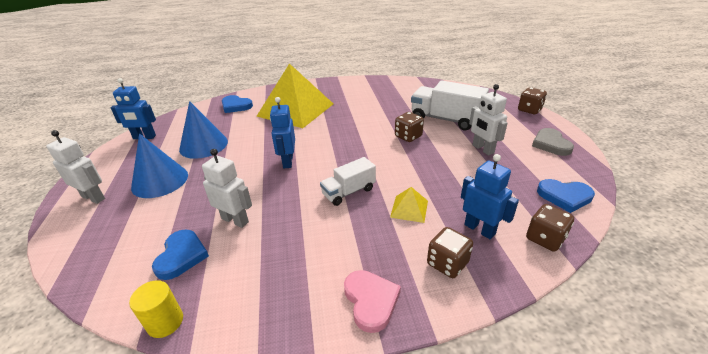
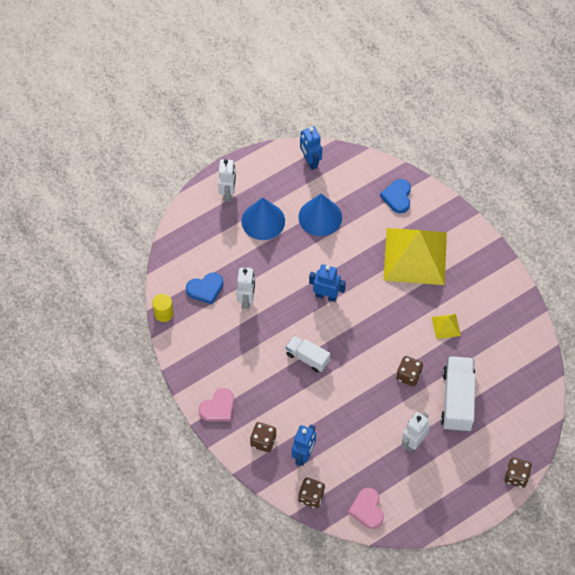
camera: 65 degrees right, 25 degrees up
(287, 161) = (326, 296): blue robot -> blue robot turned 45 degrees clockwise
(409, 208) = (306, 405): yellow pyramid -> yellow pyramid (446, 326)
(550, 144) = (448, 498): grey heart -> none
(564, 196) = (367, 509): blue heart -> pink heart

